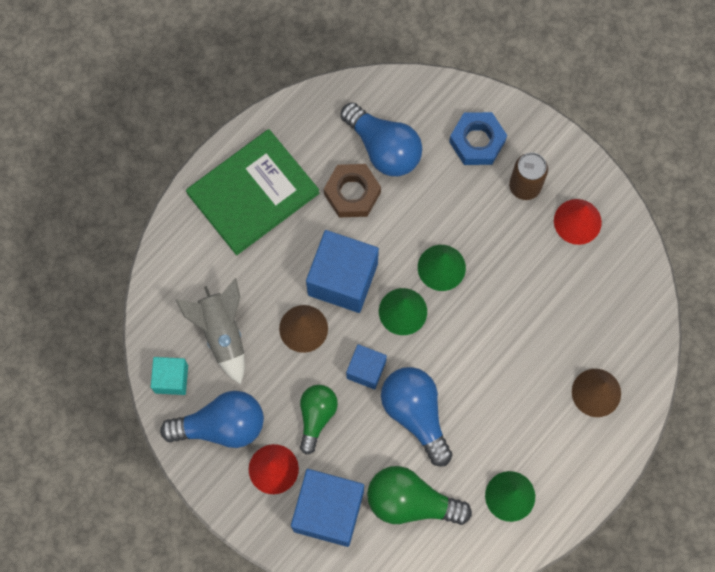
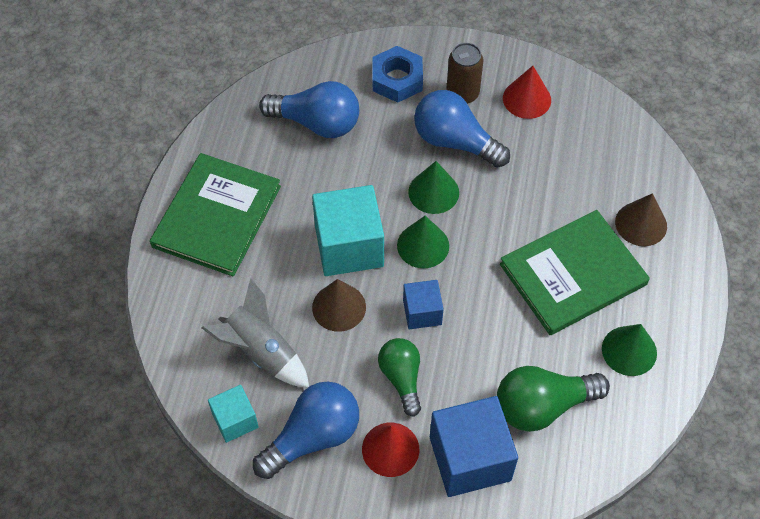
camera: 30 degrees left, 15 degrees down
(343, 279) = (349, 246): blue cube -> turquoise cube
(352, 193) = (311, 172): brown nut -> none
(415, 414) = (494, 326): blue light bulb -> blue light bulb (455, 141)
(508, 405) = (573, 274): none -> green book

